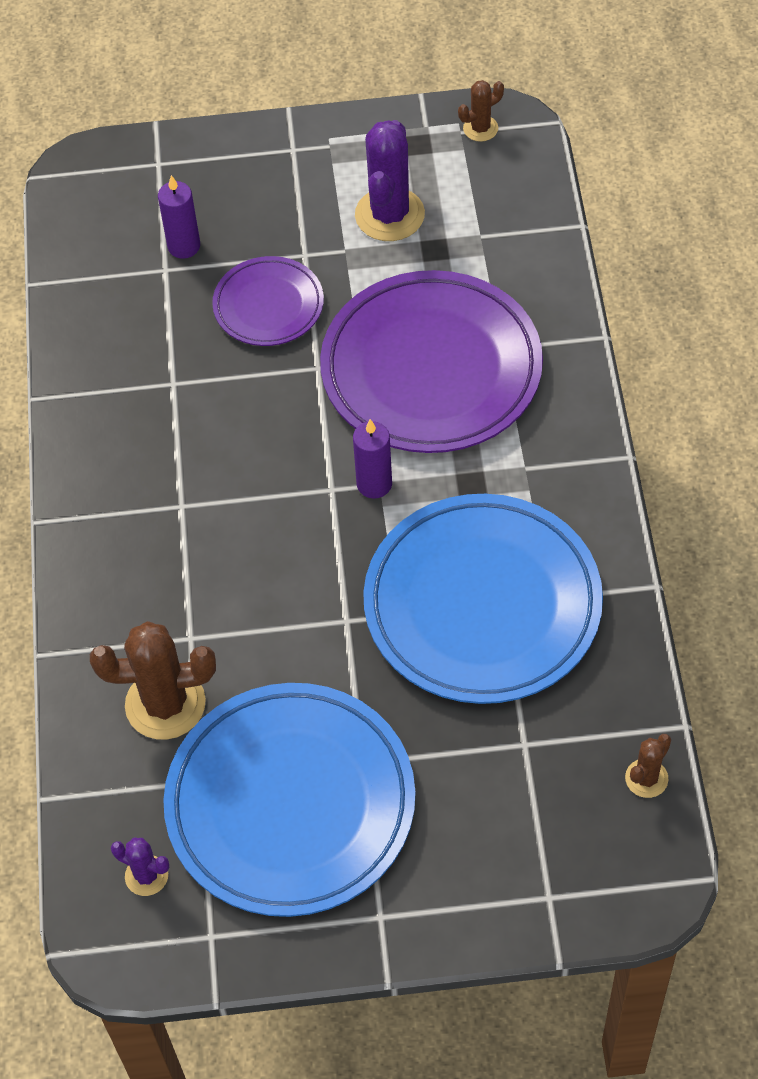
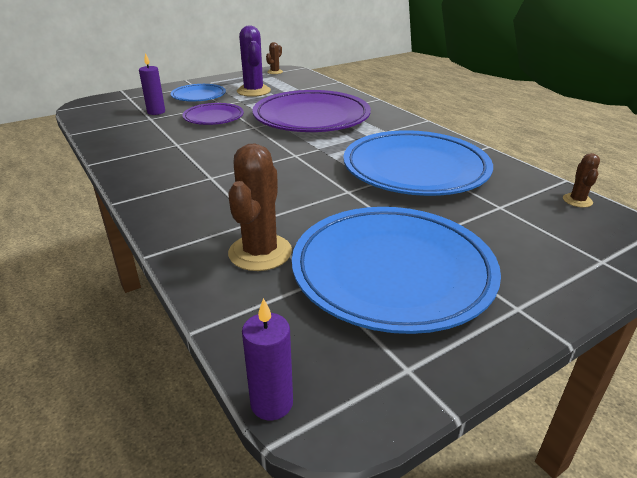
camera: 30 degrees left, 25 degrees down
(146, 875) = (319, 349): purple cactus -> none
(165, 704) = (260, 252): brown cactus -> brown cactus turned 45 degrees counterclockwise
(281, 201) = (199, 96): none -> blue plate
(374, 484) = (316, 149): purple candle -> purple candle (271, 403)

